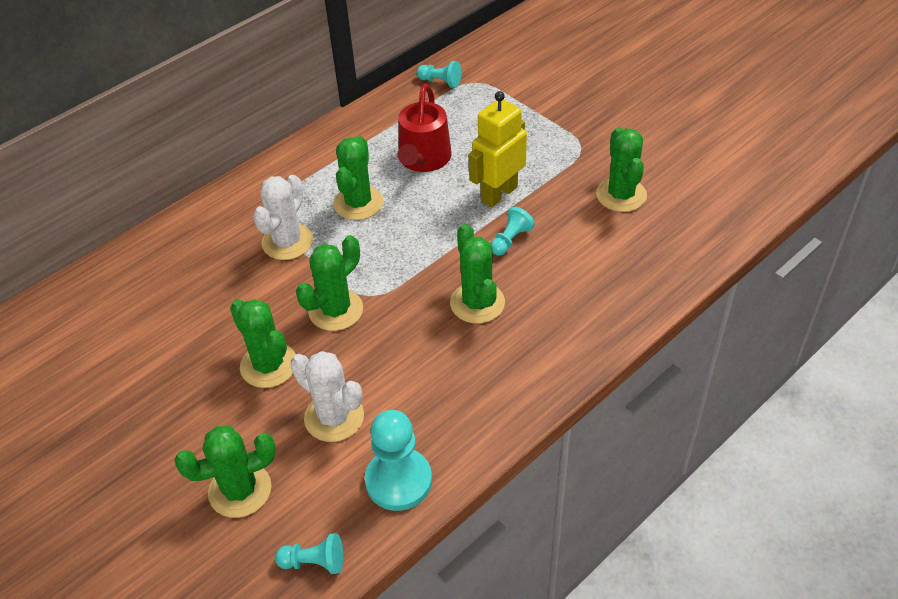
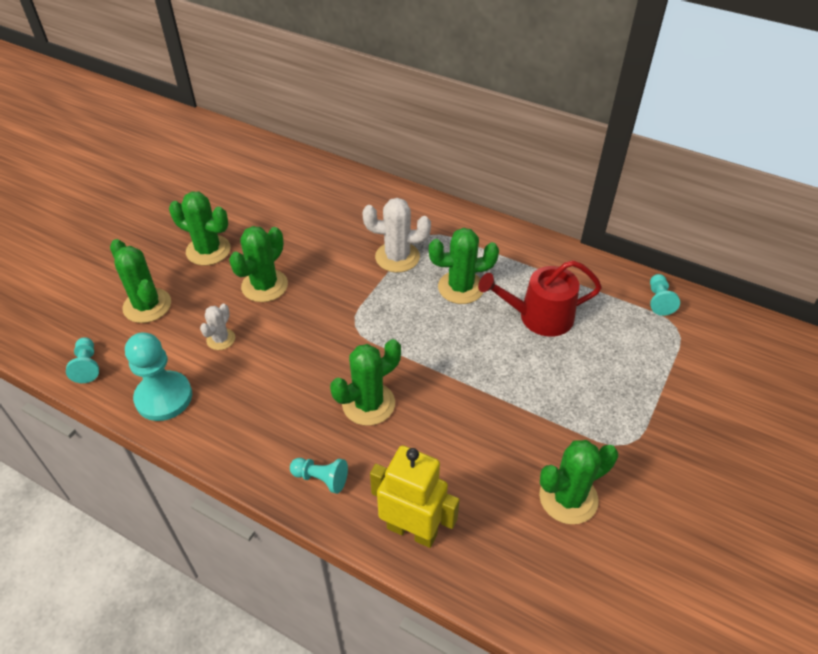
camera: 70 degrees right, 0 degrees up
(334, 417) = (221, 339): white cactus -> white cactus, size x0.58
(336, 310) = (331, 308): green cactus -> green cactus (208, 250)
(499, 193) = (519, 386): yellow robot -> yellow robot (412, 530)
(510, 240) = (459, 411): turquoise pawn -> turquoise pawn (321, 478)

